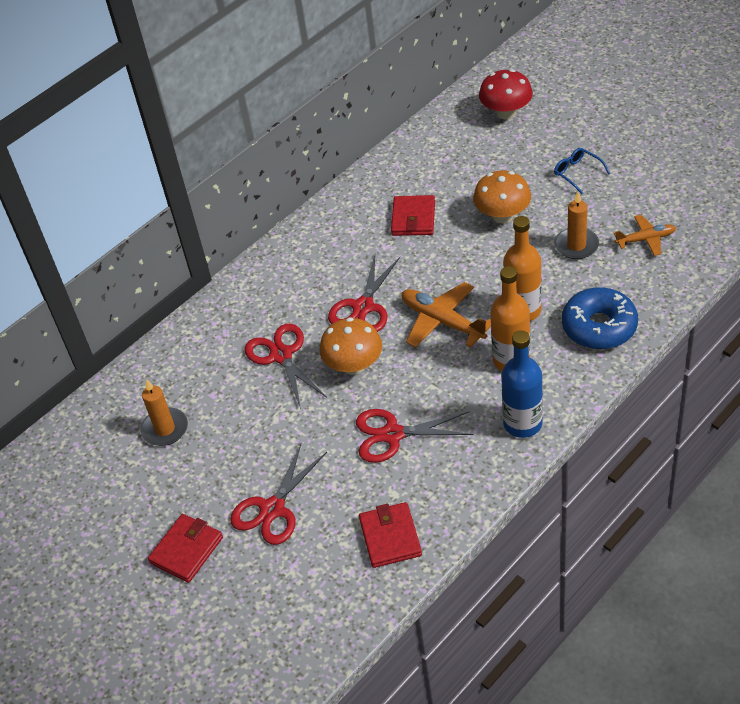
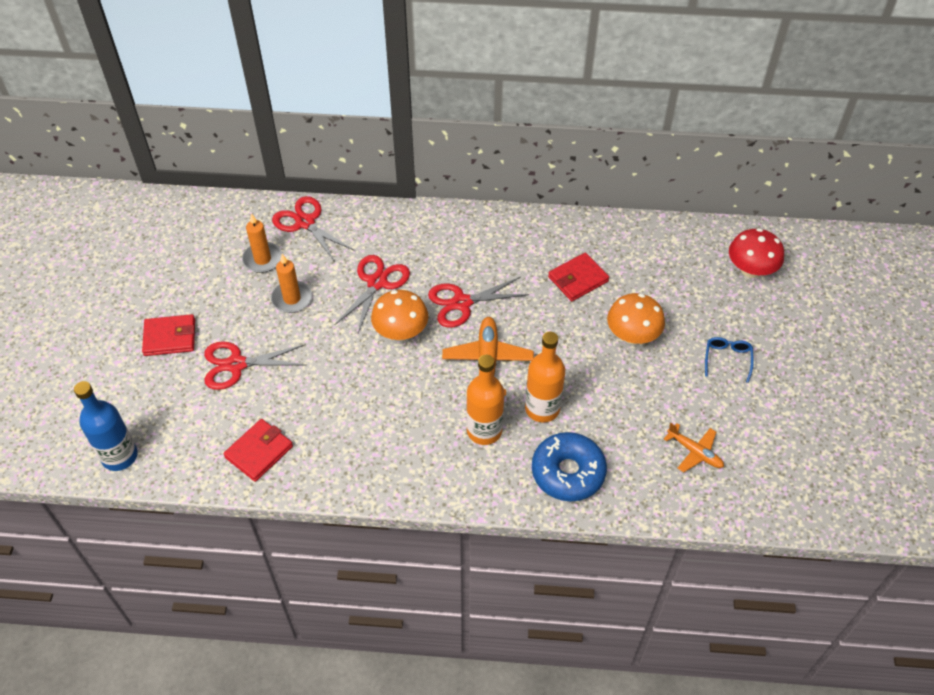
camera: 45 degrees right, 5 degrees up
(393, 434) = (353, 396): red scissors -> red scissors (305, 222)
(522, 423) = (426, 476): blue bottle -> blue bottle (119, 456)
(576, 245) = (644, 405): orange candle -> orange candle (292, 298)

